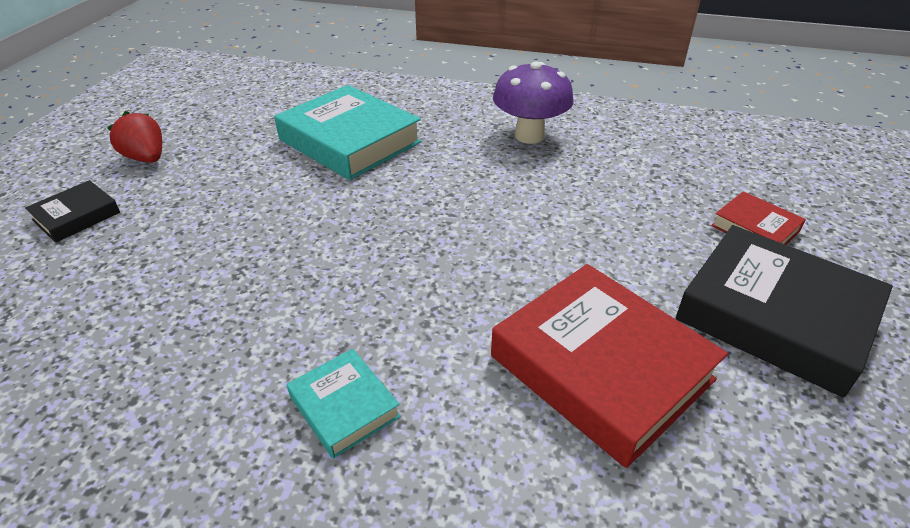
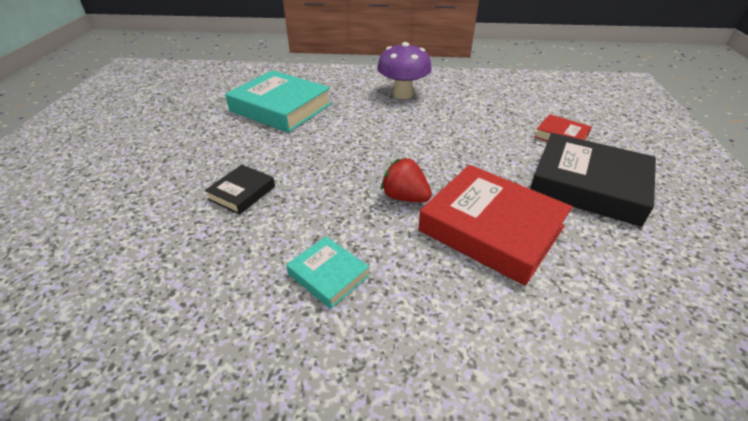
camera: 10 degrees left, 0 degrees up
(76, 216) = (89, 175): black book -> black book (242, 193)
(146, 158) = (132, 132): red strawberry -> red strawberry (405, 197)

